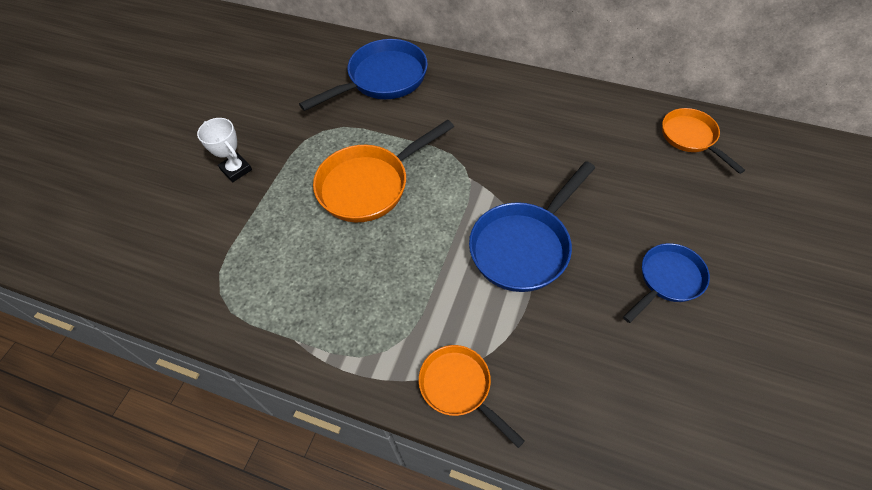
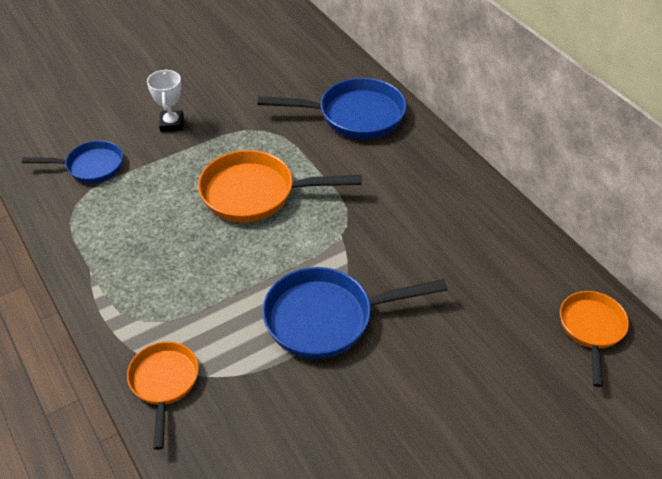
camera: 35 degrees right, 10 degrees down
(667, 280) = (422, 428): blue pan -> blue pan (90, 167)

